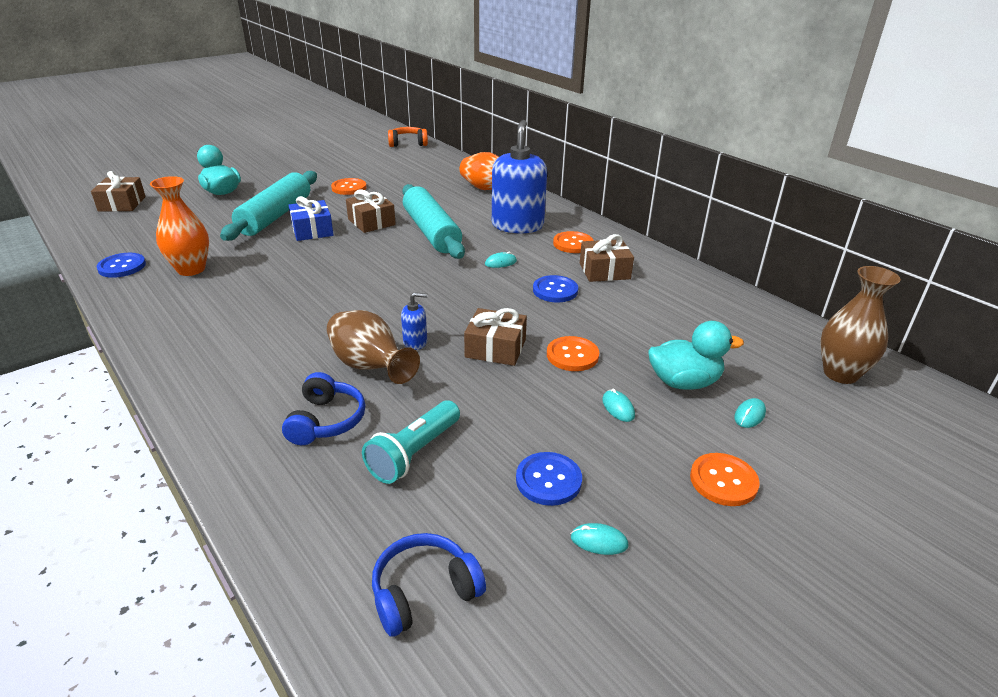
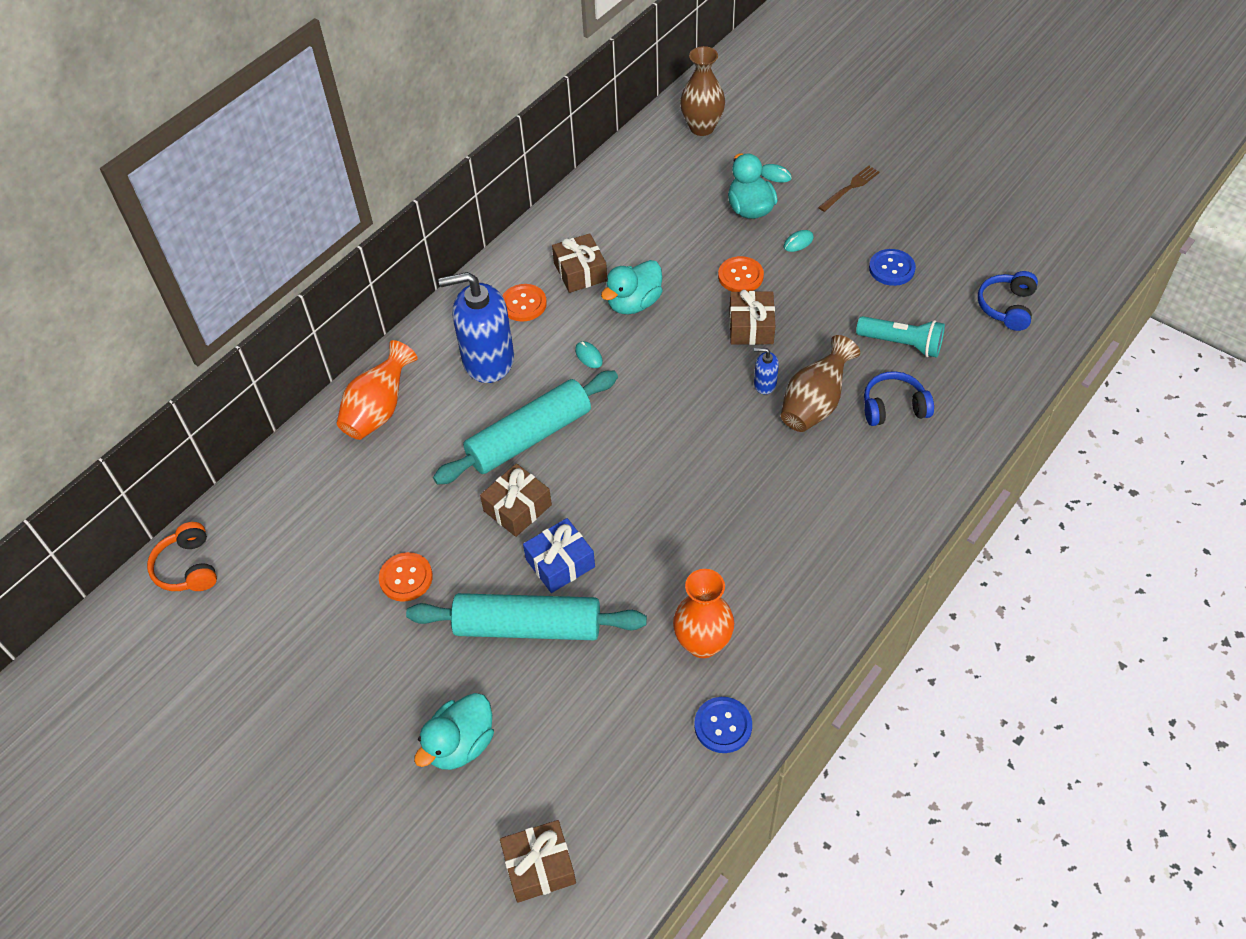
camera: 100 degrees left, 20 degrees up
(415, 342) = (765, 384): blue soap dispenser -> blue soap dispenser turned 60 degrees counterclockwise
(424, 592) = (1007, 307): blue headphones -> blue headphones turned 60 degrees clockwise
(555, 290) = (634, 303): blue button -> turquoise duck
(599, 541) = (930, 239): turquoise mouse -> none
(723, 481) = (850, 187): orange button -> brown fork

